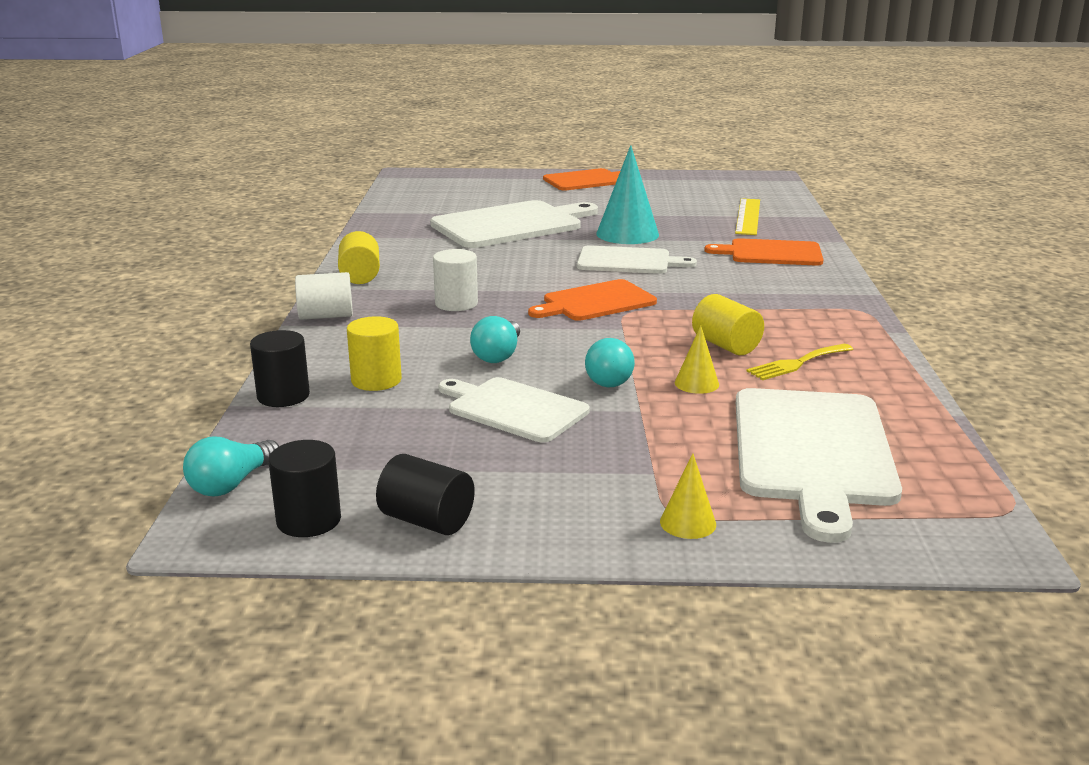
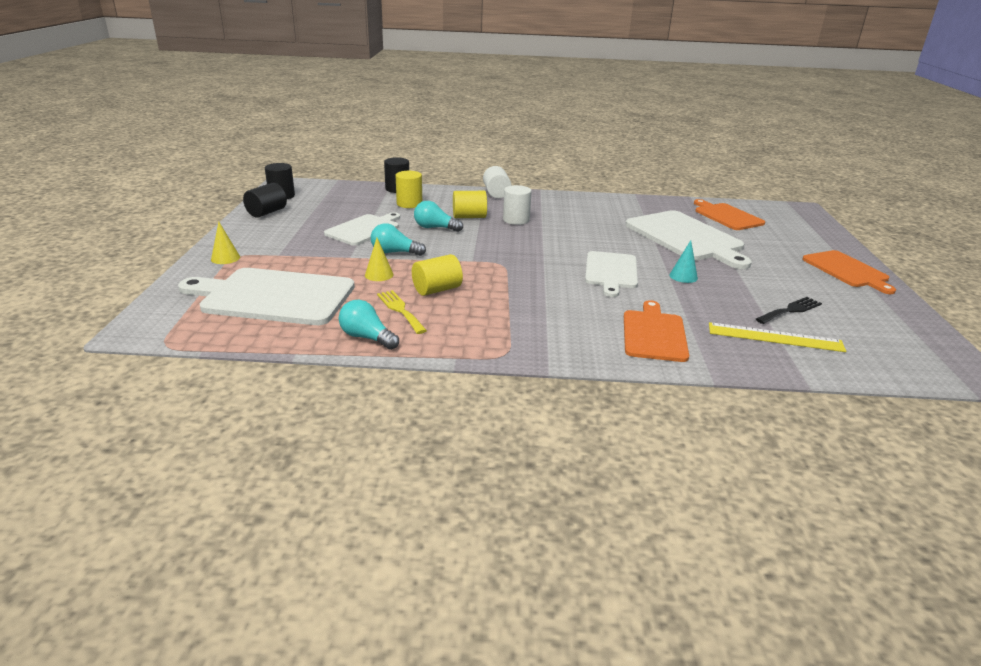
camera: 90 degrees right, 5 degrees up
(232, 484) = (319, 185): turquoise light bulb -> turquoise light bulb (367, 337)
(360, 276) = (561, 199): yellow cylinder -> yellow cylinder (469, 217)
(595, 302) = (520, 256): orange cutting board -> orange cutting board (727, 216)
(627, 234) = (683, 276): turquoise cone -> turquoise cone, size x0.50
(689, 206) = (790, 310): none -> black fork

